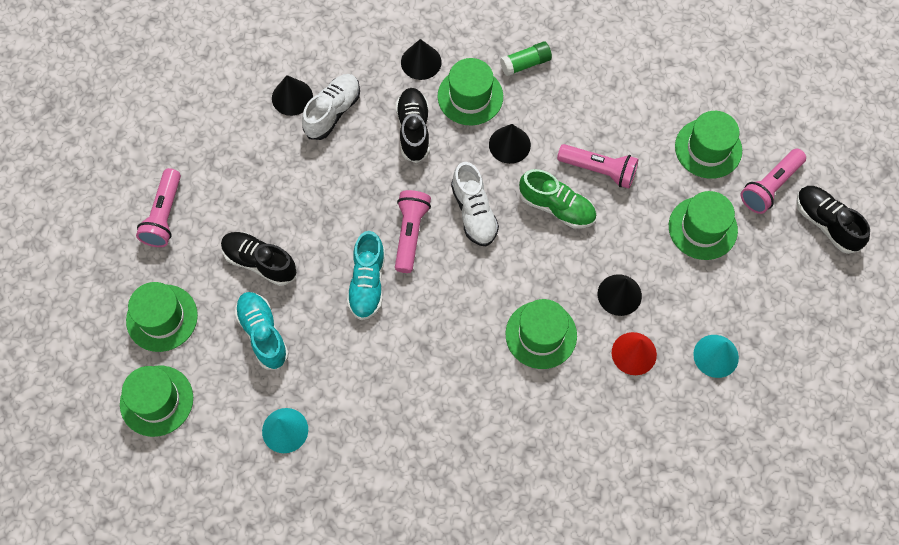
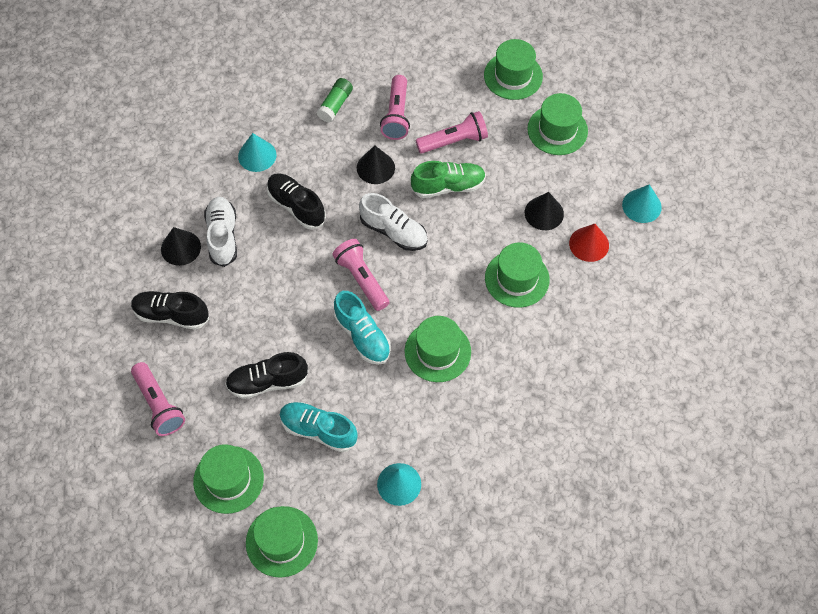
camera: 40 degrees left, 5 degrees down
(421, 62) = (257, 155): black cone -> turquoise cone
(470, 96) = (316, 154): green hat -> green hat (437, 351)
(770, 187) = (575, 72): pink flashlight -> pink flashlight (397, 115)
(826, 223) = (631, 71): black shoe -> black shoe (171, 315)

